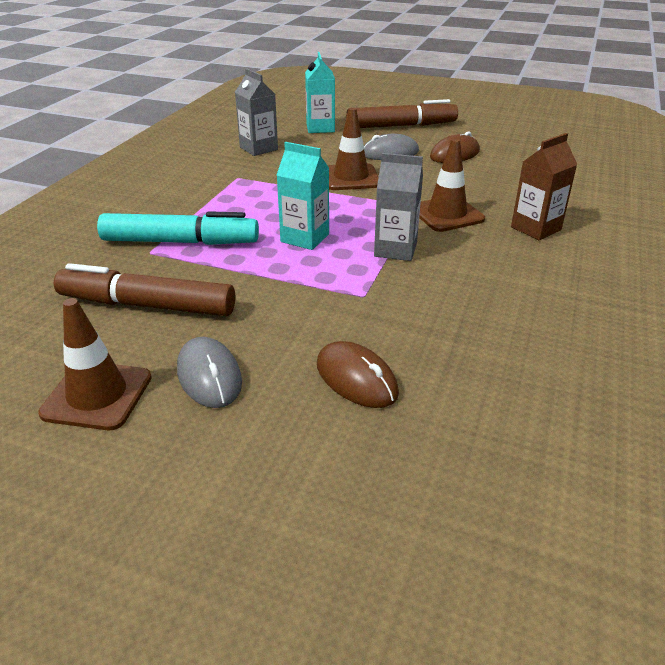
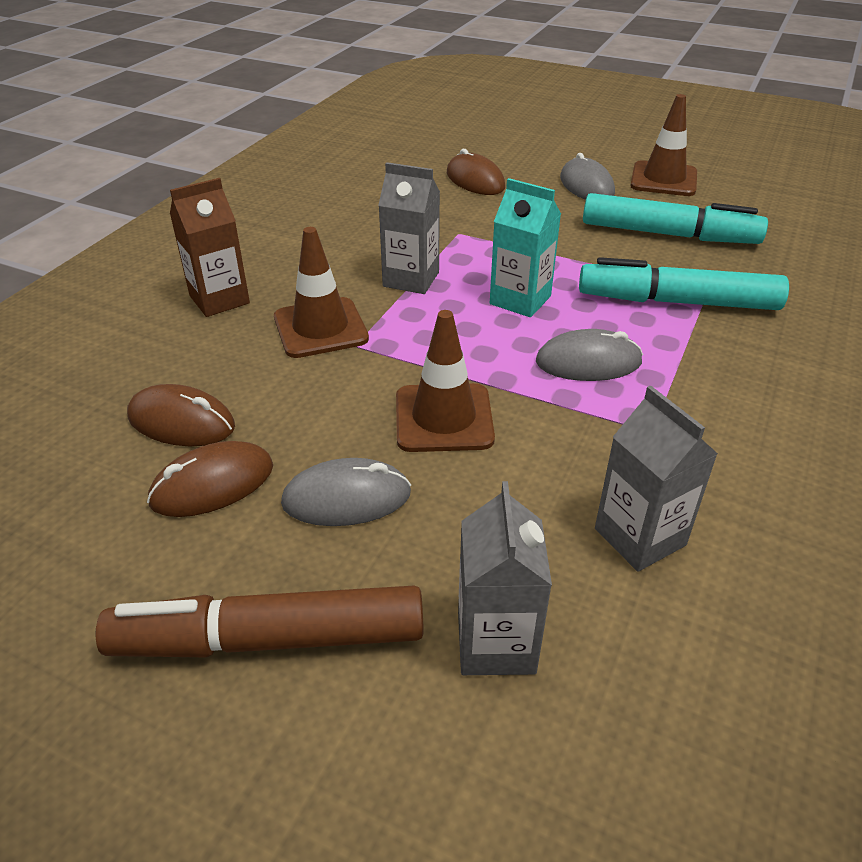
camera: 175 degrees left, 5 degrees up
(147, 305) = (669, 234): brown marker -> turquoise marker
(263, 204) = (588, 362): none -> grey mouse
(320, 128) = (496, 642): turquoise carton -> grey carton
(492, 171) = (181, 421): none -> brown mouse

